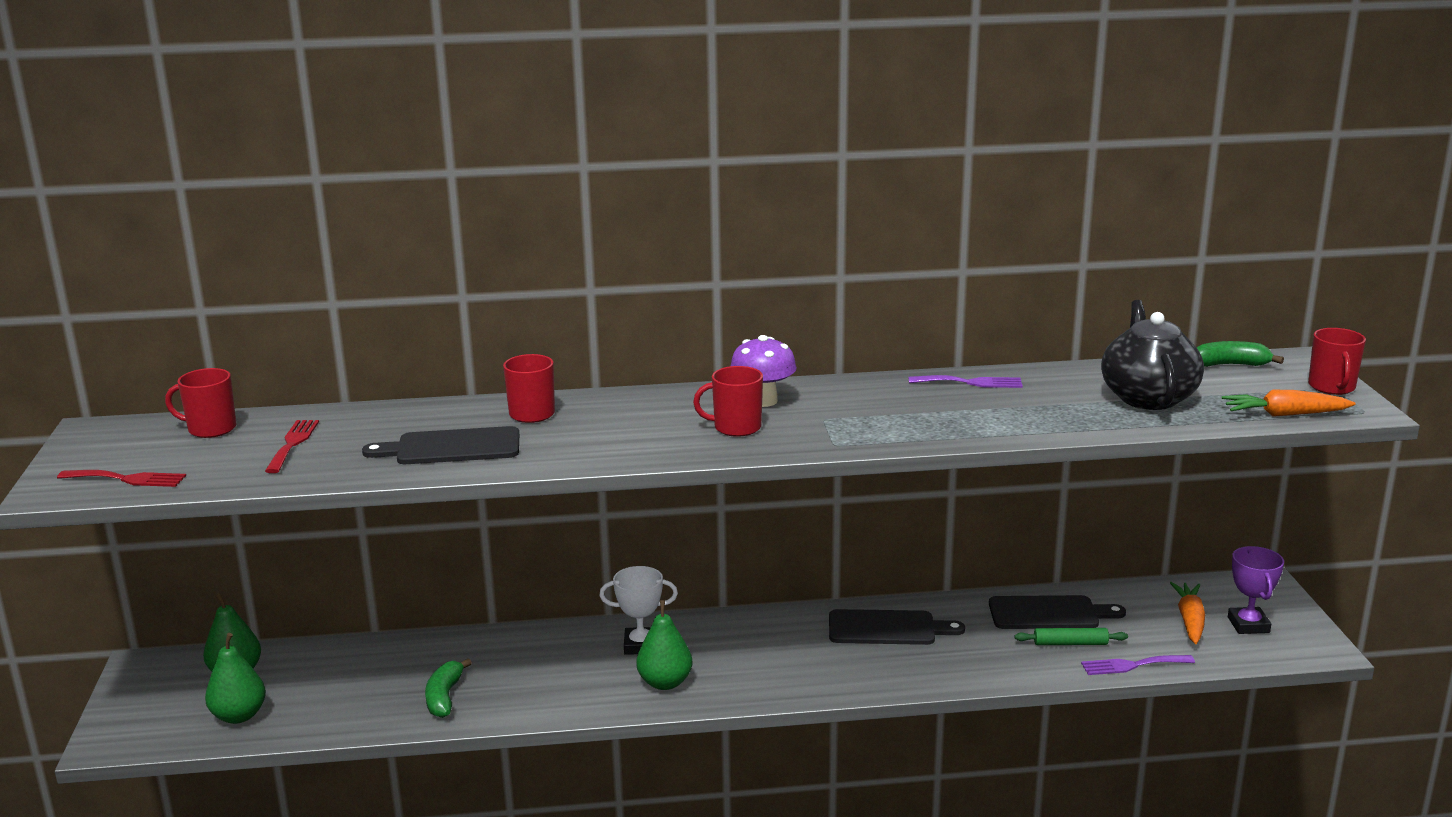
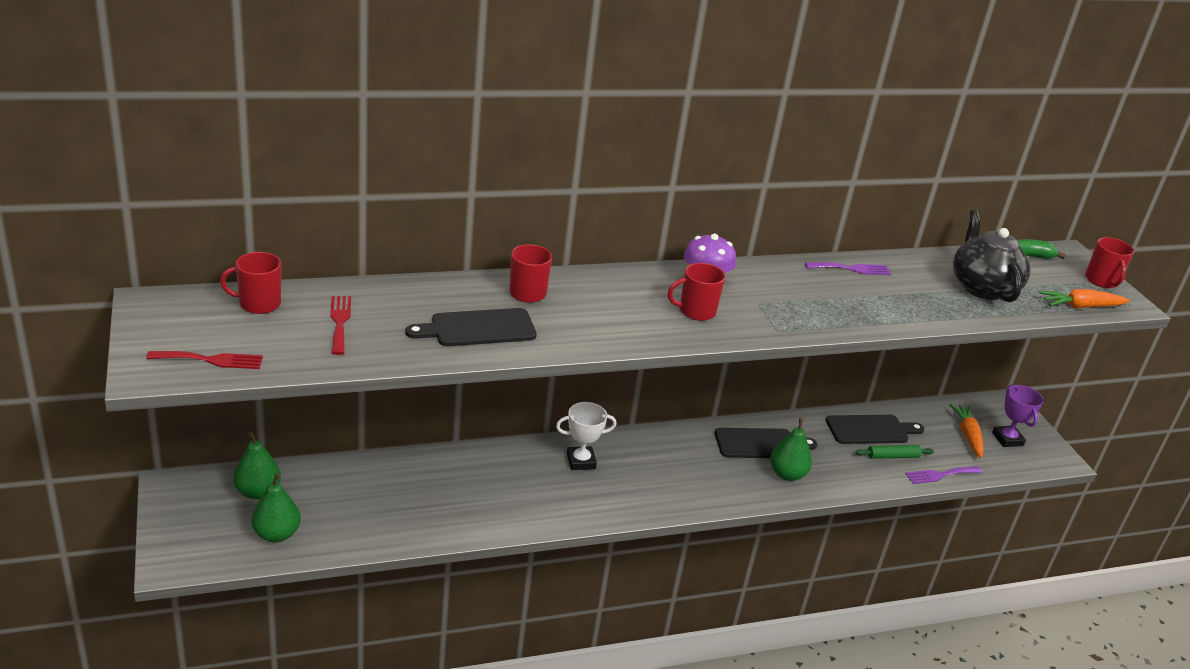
camera: 15 degrees left, 10 degrees up
(444, 697) = (442, 513): green banana -> none
(665, 683) = (611, 496): green pear -> green pear (787, 474)

